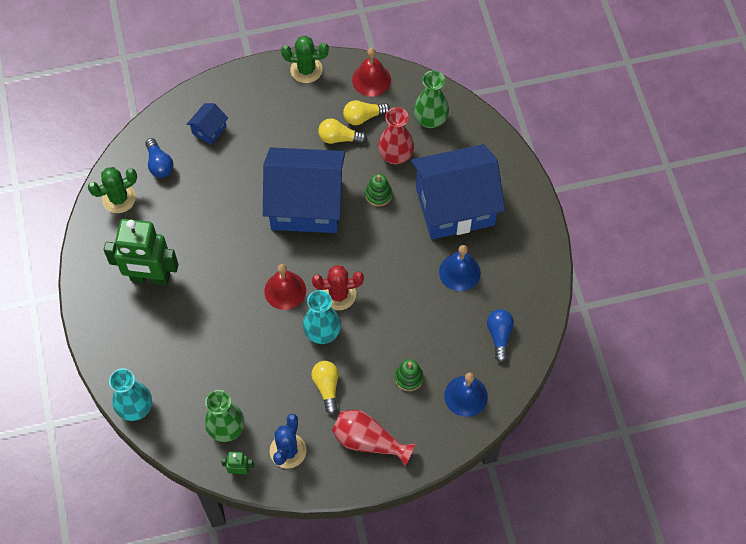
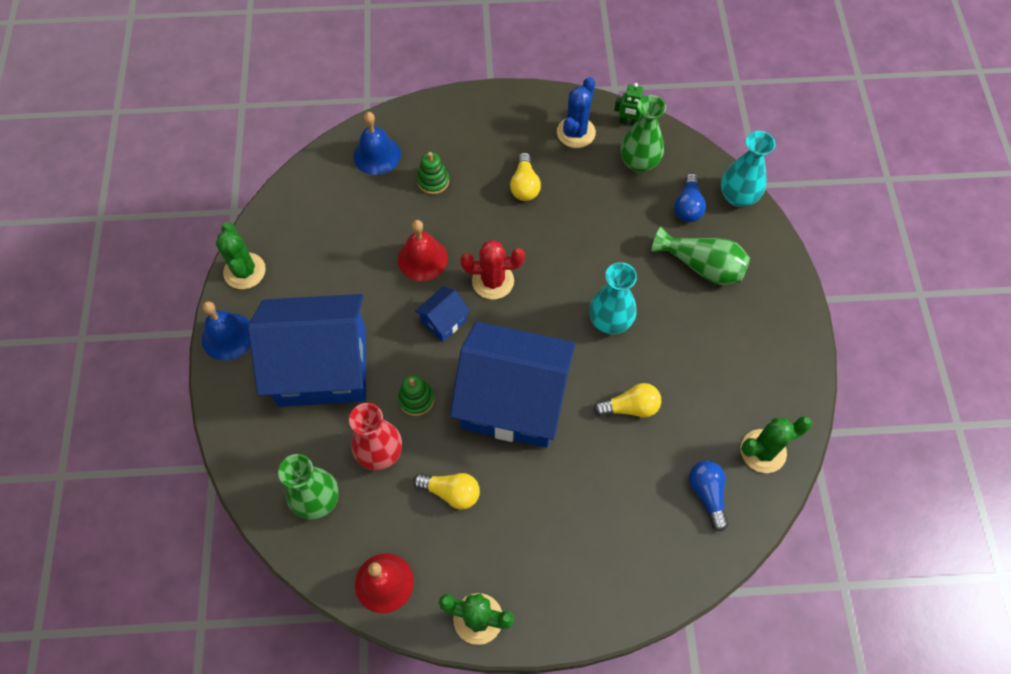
camera: 170 degrees left, 0 degrees up
(150, 277) = (721, 337): green robot -> none
(166, 335) = (702, 266): none -> green vase
(209, 130) = (634, 537): blue house -> blue house (444, 321)
(285, 290) = (556, 296): red bell -> red bell (422, 258)
(322, 332) = (519, 242): turquoise vase -> turquoise vase (610, 321)
(363, 117) = (410, 520): yellow light bulb -> yellow light bulb (630, 407)
(368, 441) = (490, 129): red vase -> none
(459, 272) = (342, 285): blue bell -> blue bell (228, 336)
(499, 336) = (320, 208): blue light bulb -> blue light bulb (688, 206)
(542, 270) = (244, 271): none -> green cactus

